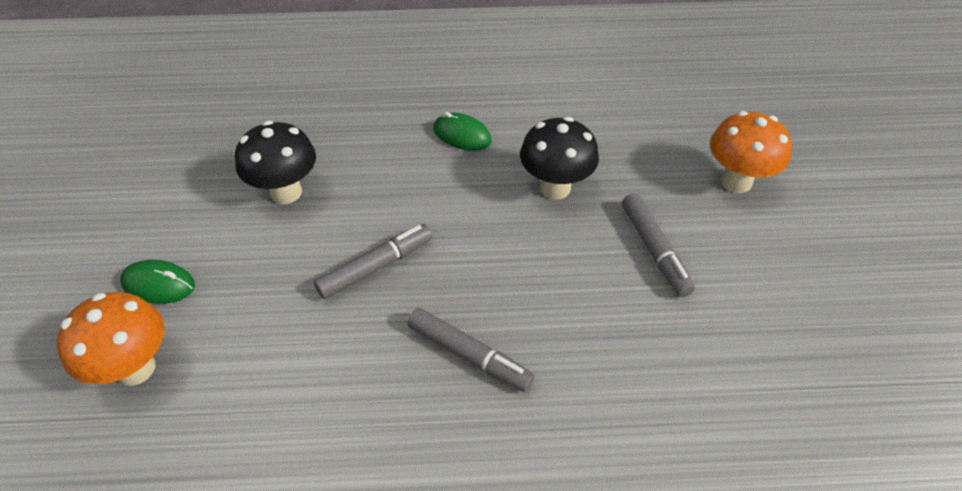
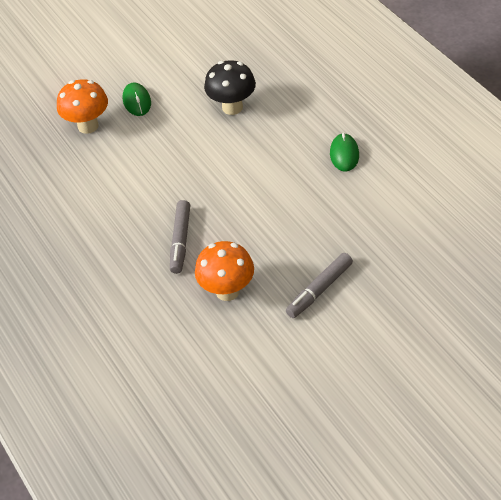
camera: 65 degrees right, 0 degrees up
(376, 266) = (209, 173): grey marker -> none
(555, 188) = (334, 220): black mushroom -> none
(736, 182) = (420, 310): orange mushroom -> orange mushroom (227, 291)

